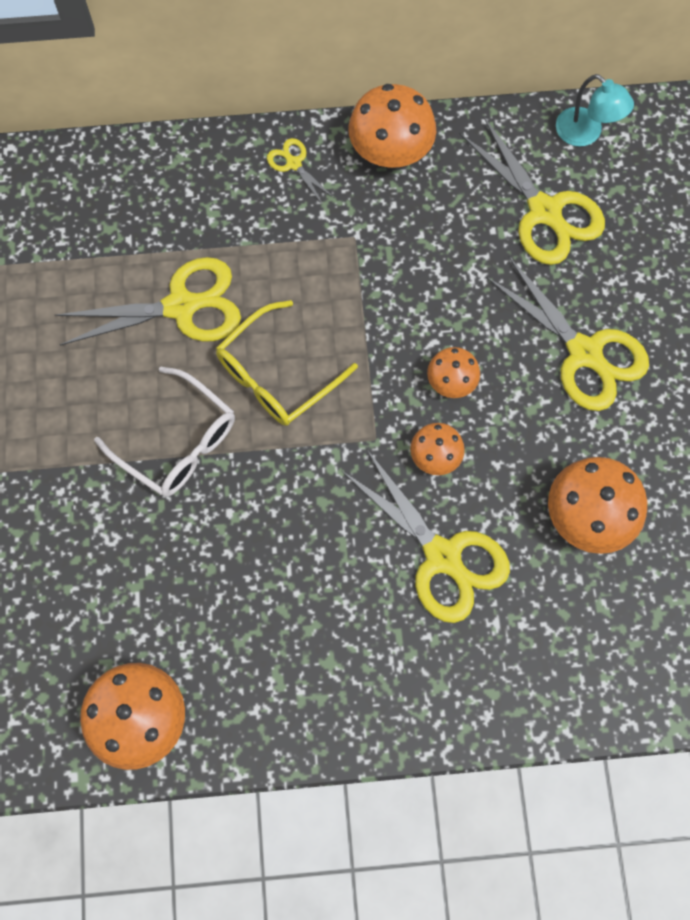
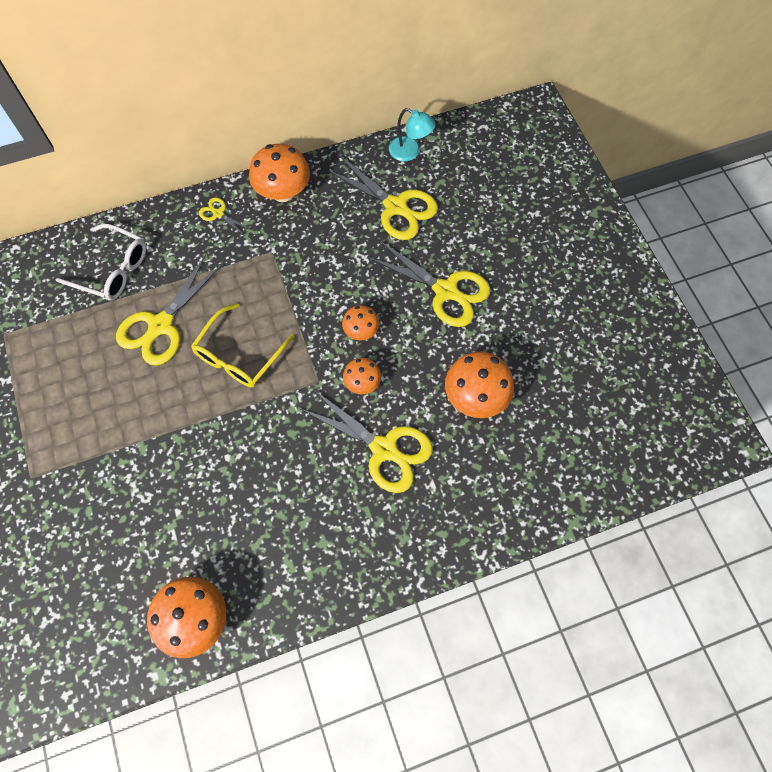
camera: 15 degrees left, 5 degrees down
(177, 442) = (178, 418): white glasses -> white glasses (112, 269)
(181, 306) = (161, 325): yellow scissors -> yellow scissors turned 150 degrees clockwise

